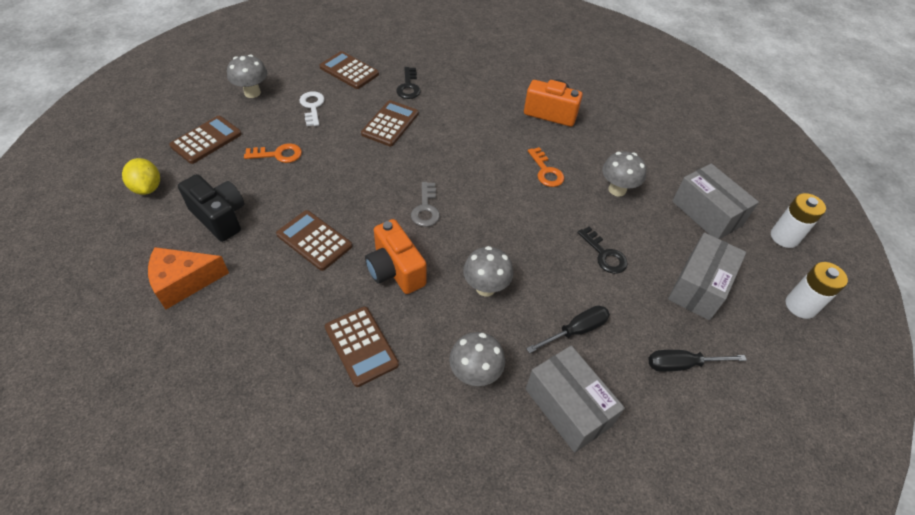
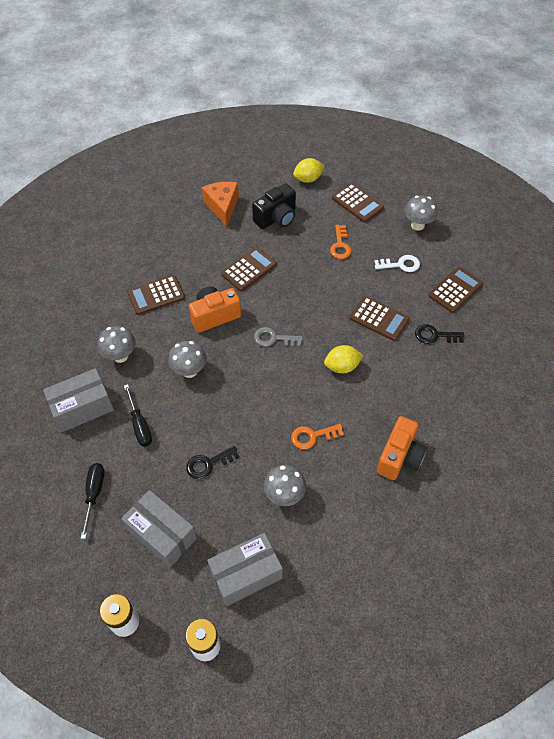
camera: 100 degrees right, 5 degrees up
(456, 151) = (342, 366): none -> yellow lemon

